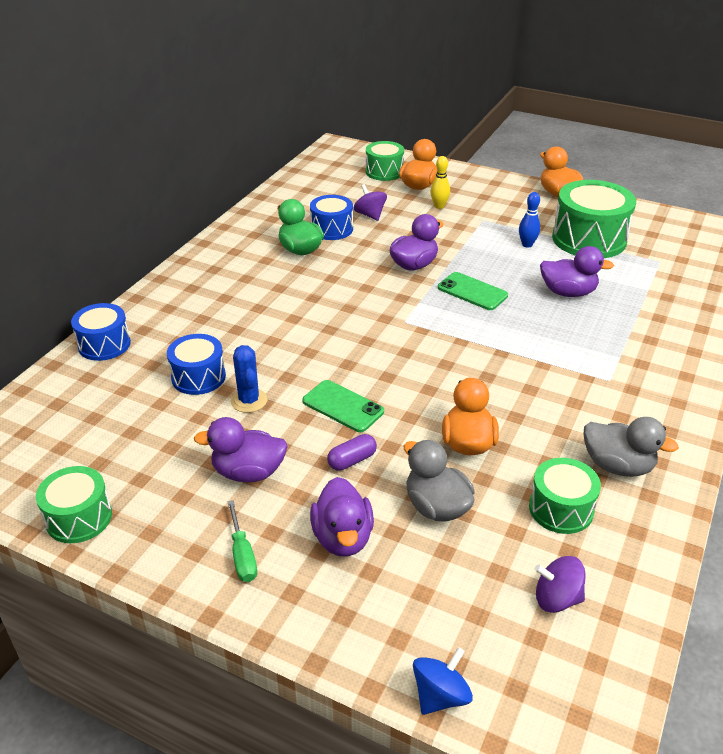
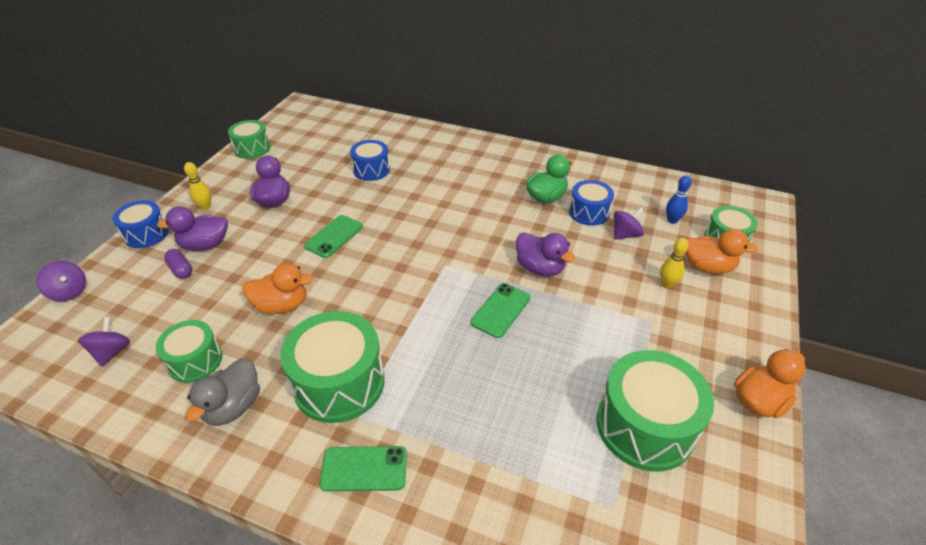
camera: 85 degrees right, 5 degrees up
(104, 344) = (406, 130): blue drum -> blue drum (146, 234)
(242, 555) = (205, 207): green screwdriver -> yellow bowling pin
(249, 401) = (344, 193): blue cactus -> none
(352, 460) = (275, 244): purple capsule -> purple capsule (181, 270)
(436, 507) = (219, 288): grey duck -> none
(440, 695) = (69, 292): blue spinning top -> purple spinning top
(527, 244) = (609, 359): blue bowling pin -> blue bowling pin (672, 220)
(568, 292) = (514, 392): purple duck -> none
(574, 392) = (339, 383): none -> green drum
(663, 374) = (364, 469): none -> green phone

